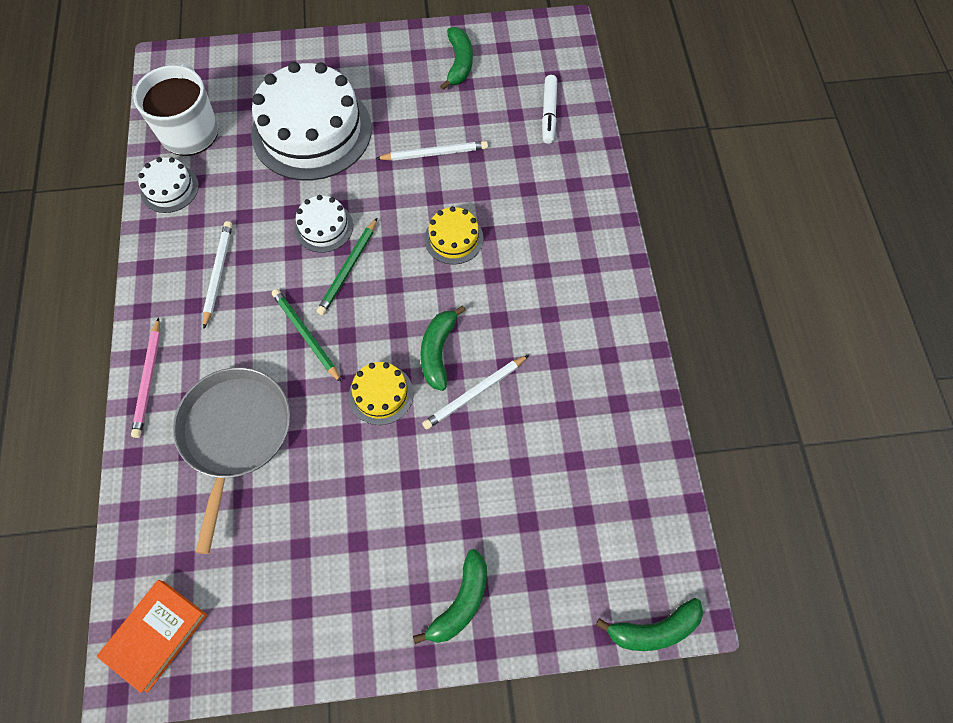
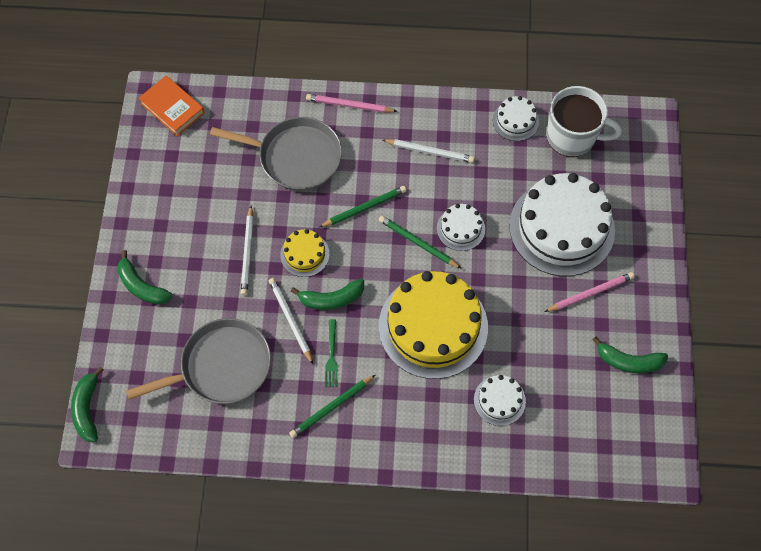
camera: 100 degrees right, 0 degrees up
(388, 100) = (590, 293): none -> pink pencil
(434, 153) = (524, 324): white pencil -> white pencil (247, 252)
(438, 351) = (331, 299): green banana -> green banana turned 150 degrees clockwise
(454, 238) = (433, 326): yellow cake -> yellow cake, size x2.17
(512, 338) = (331, 356): none -> green fork
(527, 166) = (499, 400): none -> white cake
(549, 113) = (558, 432): white marker -> none
(554, 464) = (221, 366): none -> grey pan
(575, 327) = (331, 407): none -> green pencil

